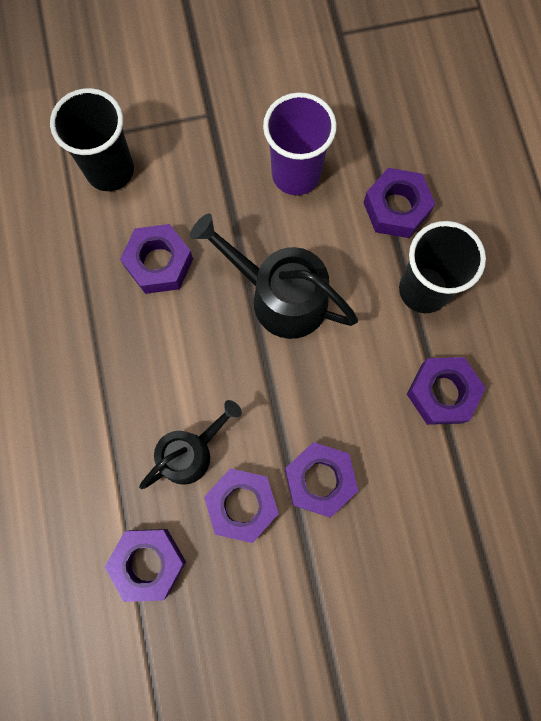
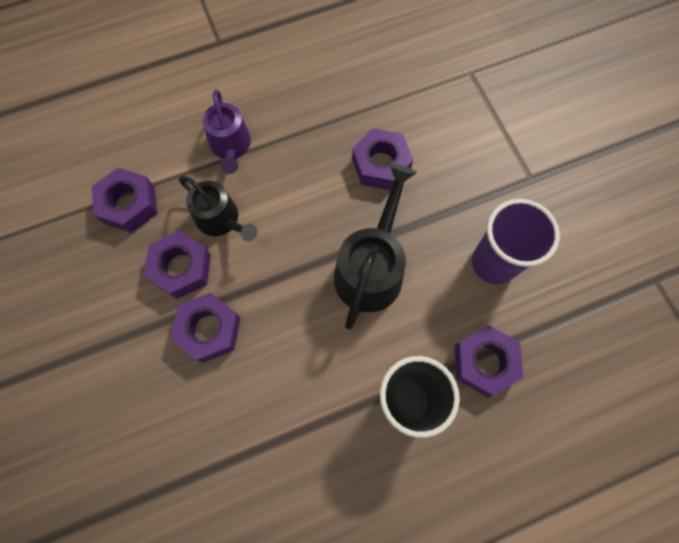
camera: 80 degrees right, 5 degrees down
(96, 430) = (230, 146): none -> purple watering can
(110, 170) = (455, 111): black cup -> none
(442, 393) = (305, 433): purple nut -> none

